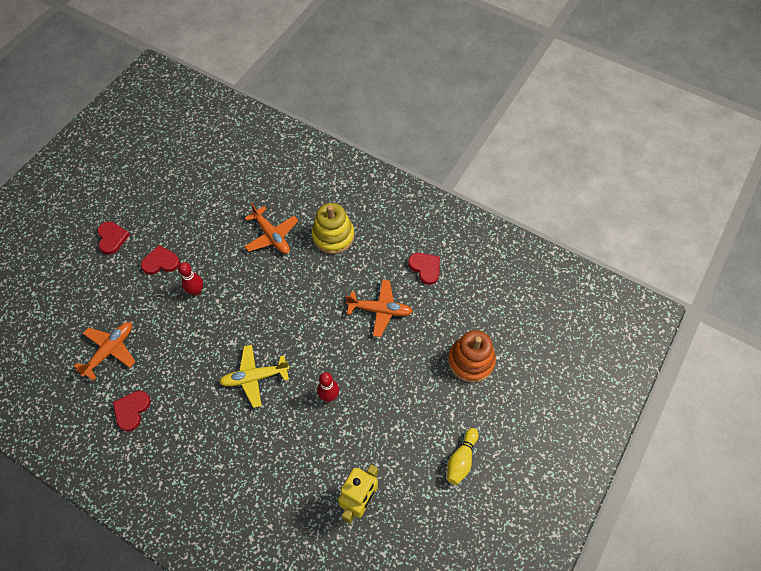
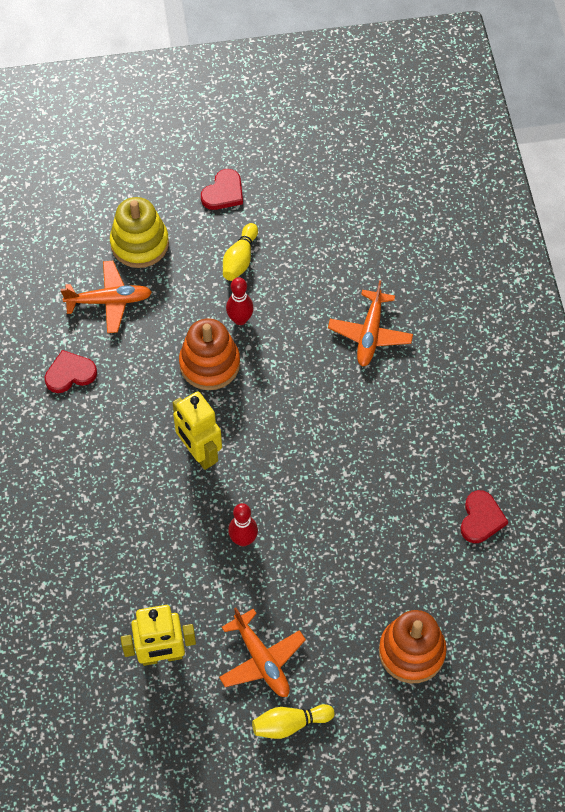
camera: 50 degrees right, 0 degrees up
(161, 262) = (240, 259): red heart -> yellow bowling pin
(206, 328) = (209, 364): none -> orange stacking toy
(254, 377) = (199, 453): yellow plane -> yellow robot
(333, 236) = (429, 394): yellow stacking toy -> yellow stacking toy (139, 244)
(380, 310) = (385, 512): orange plane -> orange plane (261, 660)

